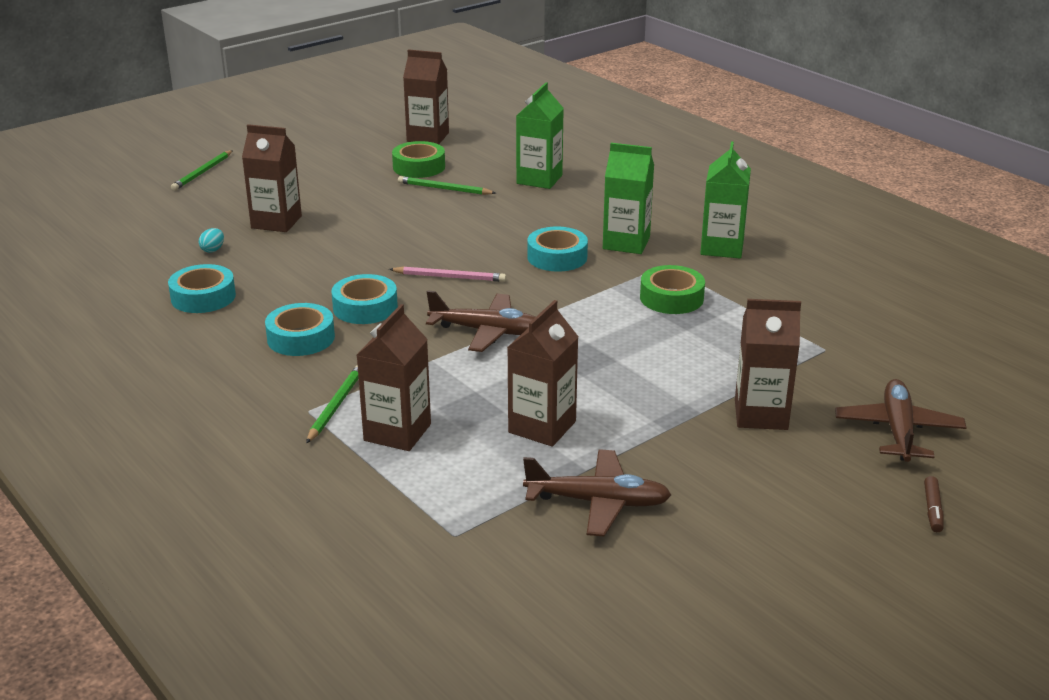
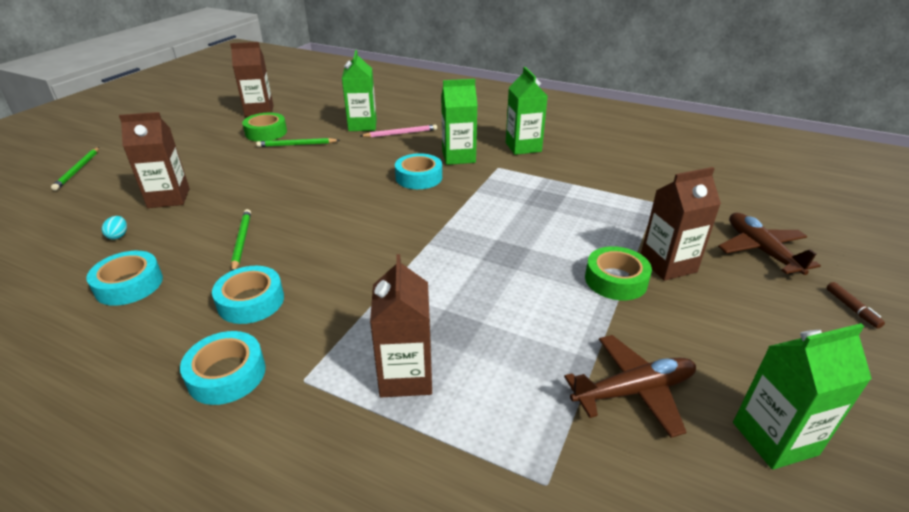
camera: 25 degrees left, 5 degrees up
(336, 405) = (327, 365): green pencil -> green pencil (241, 241)
(365, 307) = (294, 256): turquoise tape -> turquoise tape (227, 374)
(450, 277) = (348, 211): pink pencil -> pink pencil (400, 133)
(488, 332) = (413, 250): brown plane -> none
(542, 427) = (525, 327): brown carton -> none
(671, 298) = (523, 189): green tape -> green tape (615, 280)
(695, 572) = (774, 438): none -> green carton

